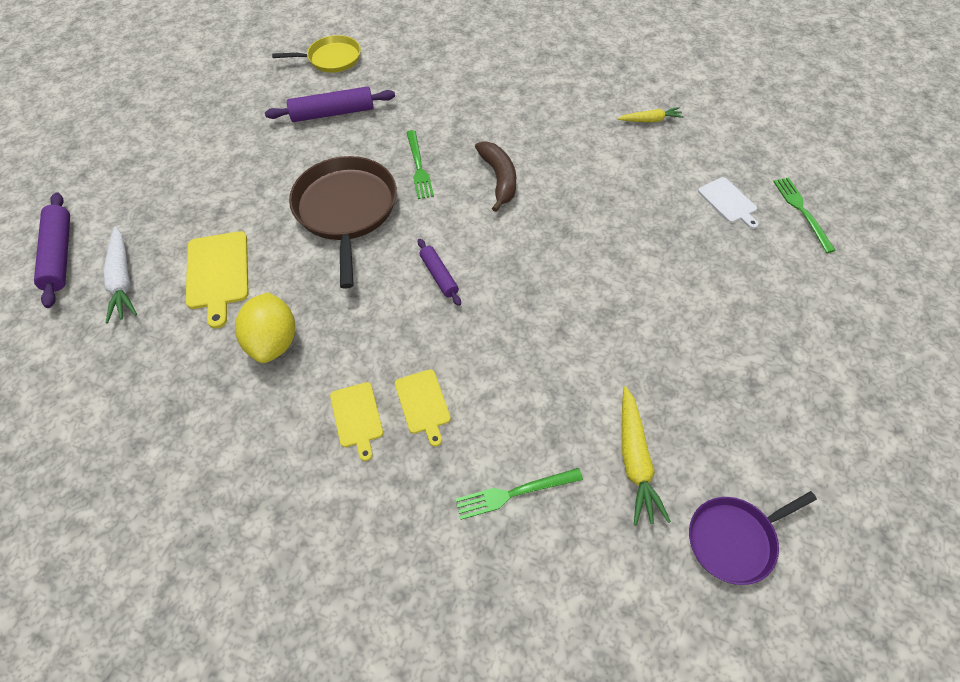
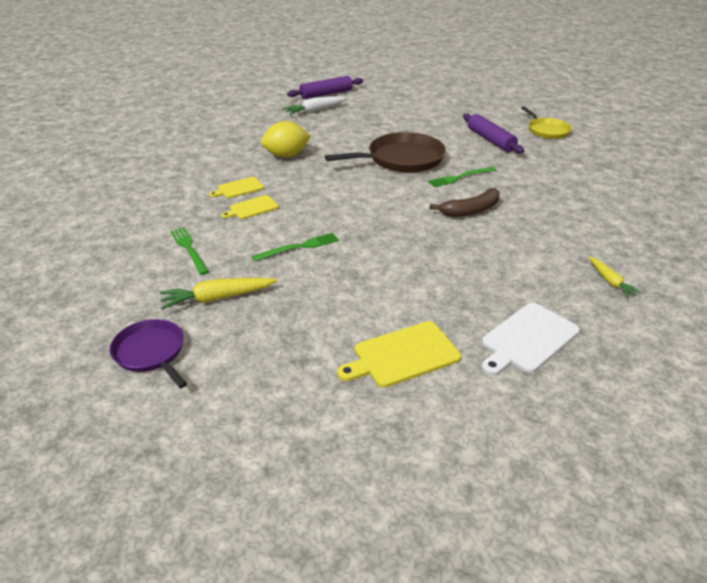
camera: 75 degrees right, 20 degrees down
(218, 273) = (330, 132): yellow cutting board -> yellow cutting board (402, 355)
(439, 276) = (360, 199): purple rolling pin -> none
(728, 202) = (528, 339): white cutting board -> white cutting board, size x1.59
(802, 211) = (549, 397): green fork -> green fork (299, 247)

